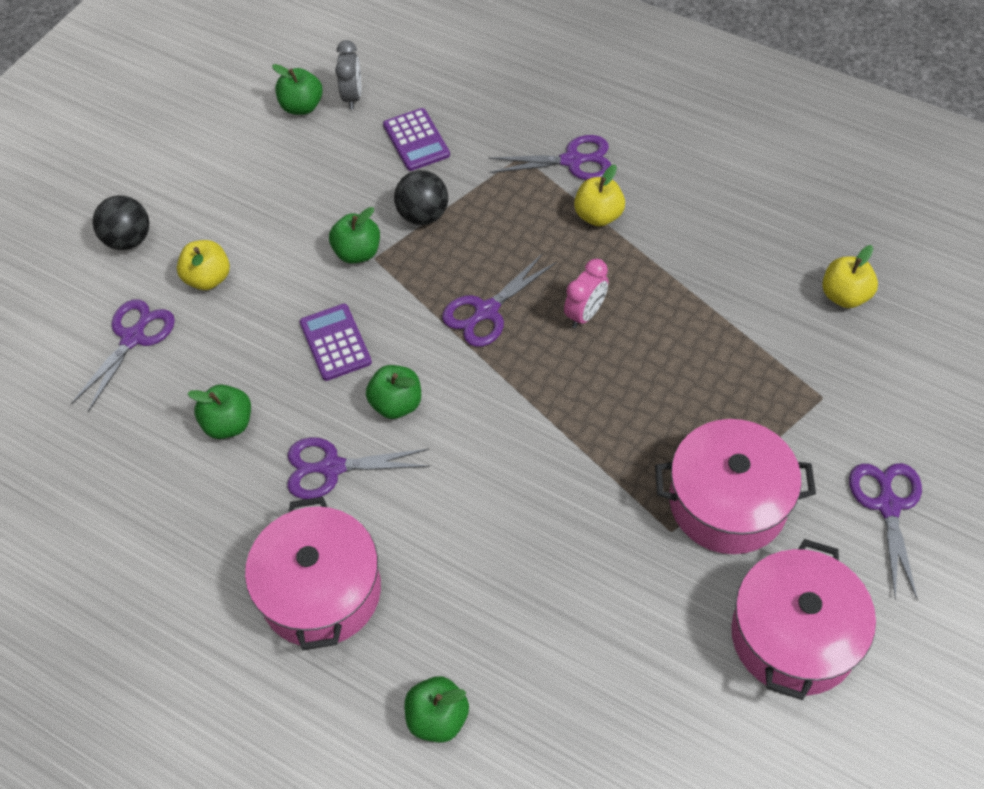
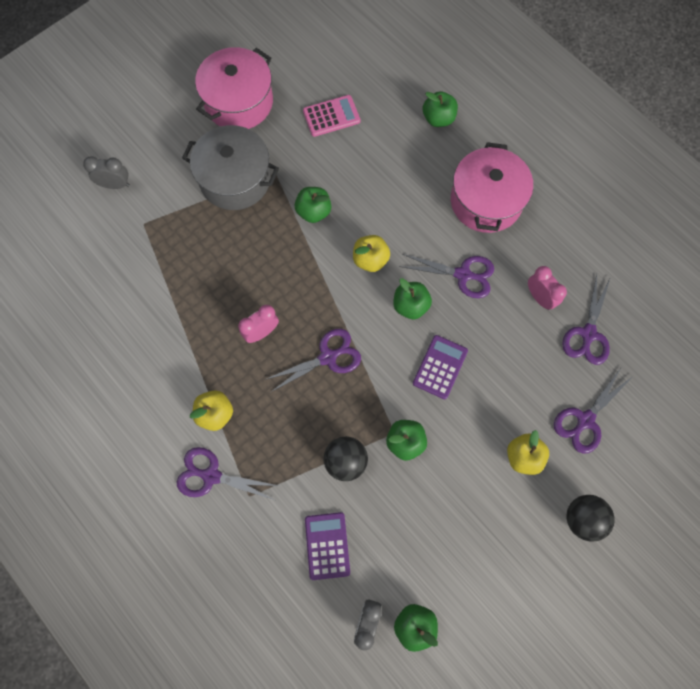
camera: 165 degrees left, 15 degrees up
(212, 469) = (539, 297): none -> pink clock
(228, 424) = (525, 327): green apple -> green apple (313, 212)
(335, 342) = (440, 367): purple calculator -> purple calculator turned 150 degrees counterclockwise
(624, 661) = (331, 116): none -> pink calculator
(727, 502) = (235, 179): pink pot -> grey pot
(844, 295) = (85, 288): yellow apple -> yellow apple (370, 260)
(887, 505) = (148, 150): purple scissors -> purple scissors (588, 334)
(900, 438) = (115, 185): none -> grey clock

